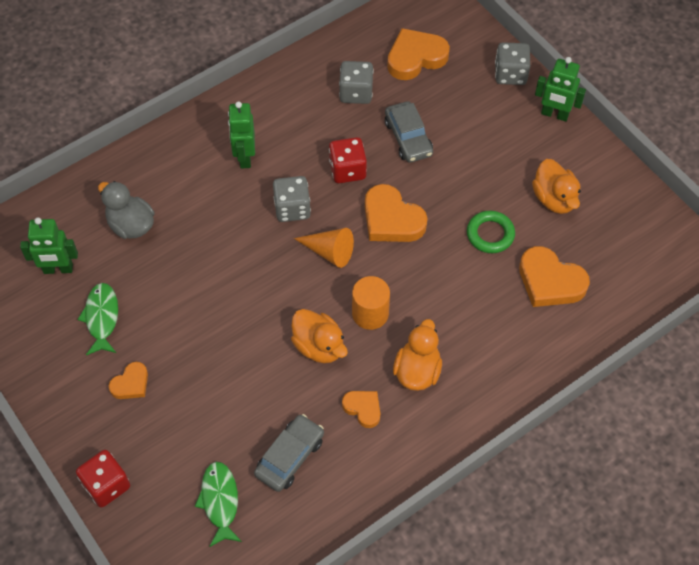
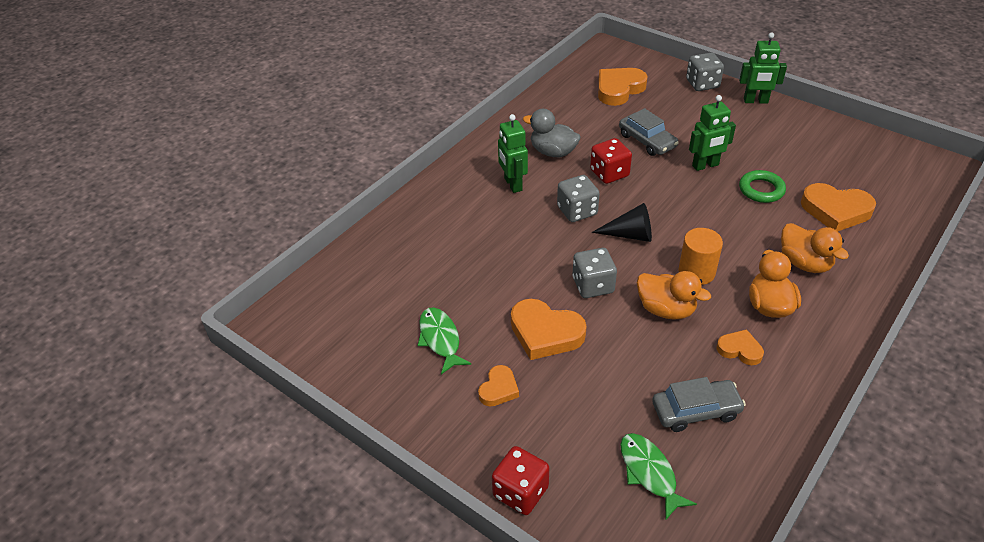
camera: 15 degrees left, 15 degrees down
(58, 269) = (376, 309): green robot -> green robot (705, 165)
(131, 225) = (432, 258): grey duck -> grey duck (553, 152)
(290, 457) = (696, 411): grey car -> grey car turned 60 degrees clockwise
(329, 252) = (630, 235): orange cone -> black cone
(356, 93) = (583, 121): grey dice -> grey dice (593, 285)
(392, 219) = (670, 199): orange heart -> orange heart (545, 333)
(554, 199) = (796, 154): orange duck -> orange duck (804, 263)

